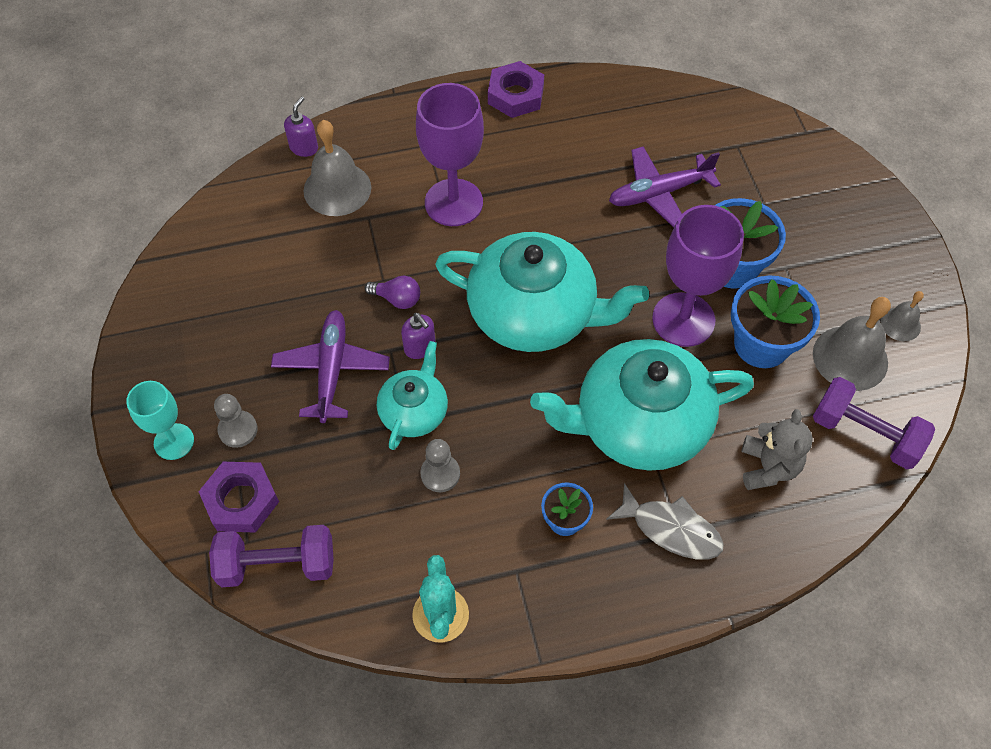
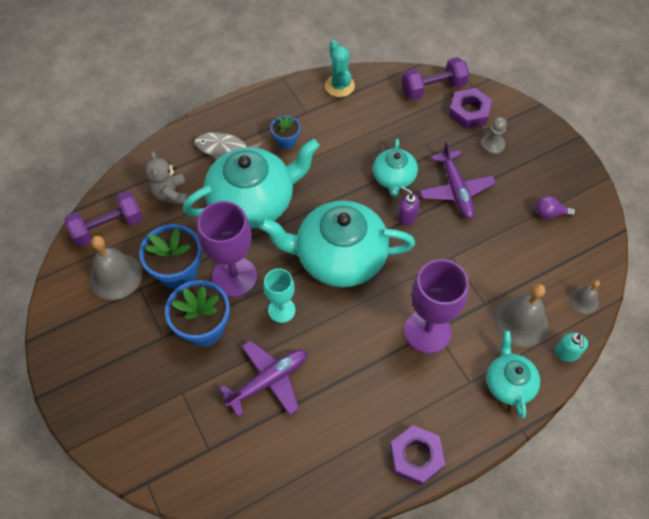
camera: 165 degrees right, 0 degrees up
(174, 441) = (524, 131): turquoise goblet -> turquoise goblet (281, 310)
(304, 147) = (566, 353): purple soap dispenser -> turquoise soap dispenser
(385, 134) = (509, 383): none -> turquoise teapot
(397, 299) = (436, 245): purple light bulb -> purple light bulb (550, 213)
(440, 474) = (365, 148): grey pawn -> none
(865, 433) = (108, 227): purple dumbbell -> purple dumbbell turned 45 degrees counterclockwise
(900, 324) = (77, 310): grey bell -> grey bell (584, 300)

